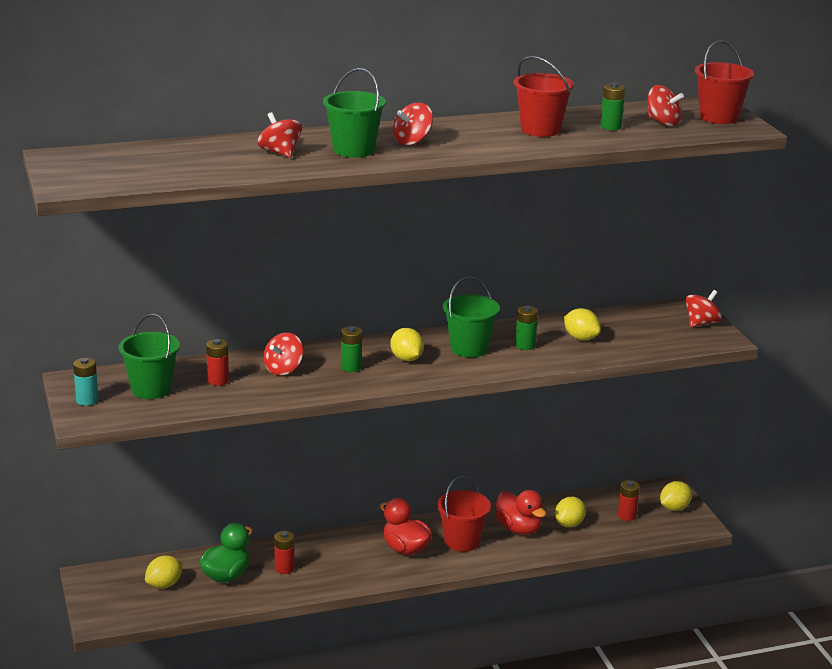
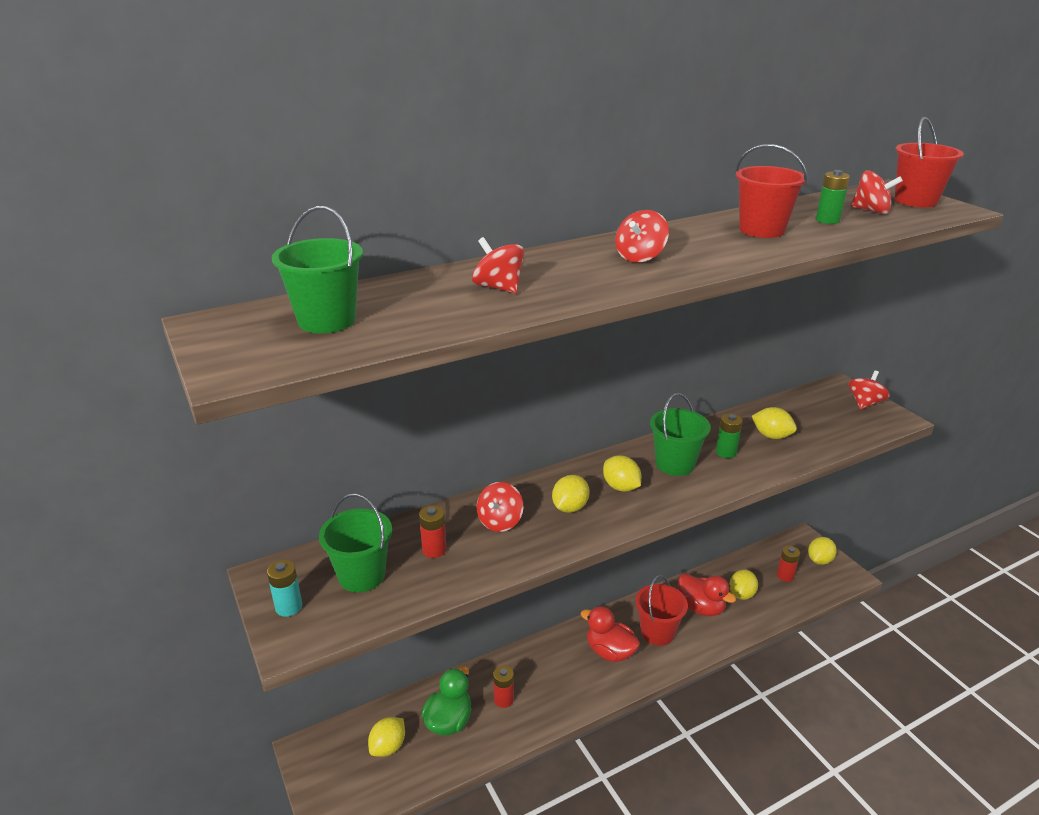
camera: 10 degrees left, 5 degrees up
(351, 367) = (570, 507): green battery -> yellow lemon
(353, 150) = (583, 274): green bucket -> green bucket (327, 320)

